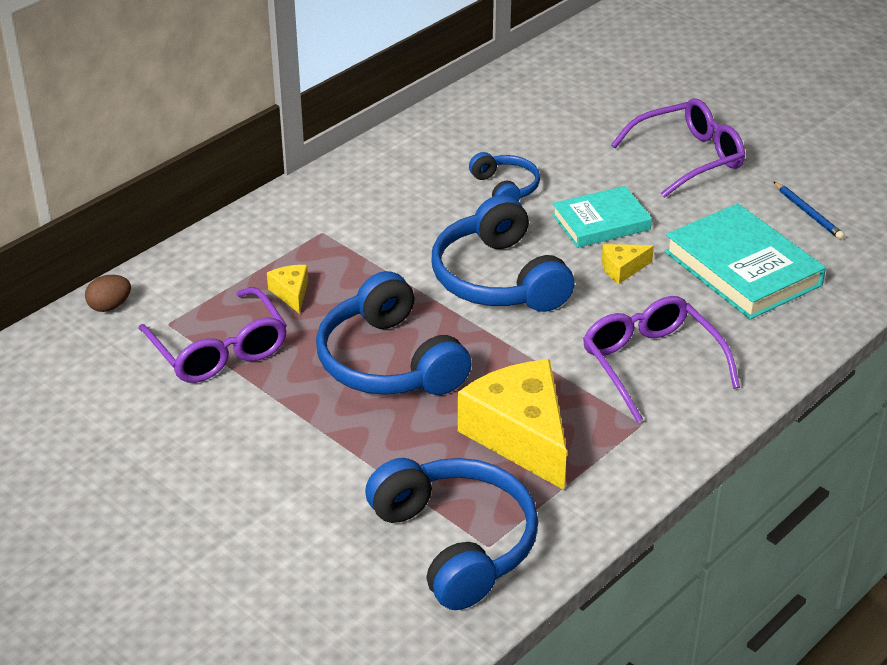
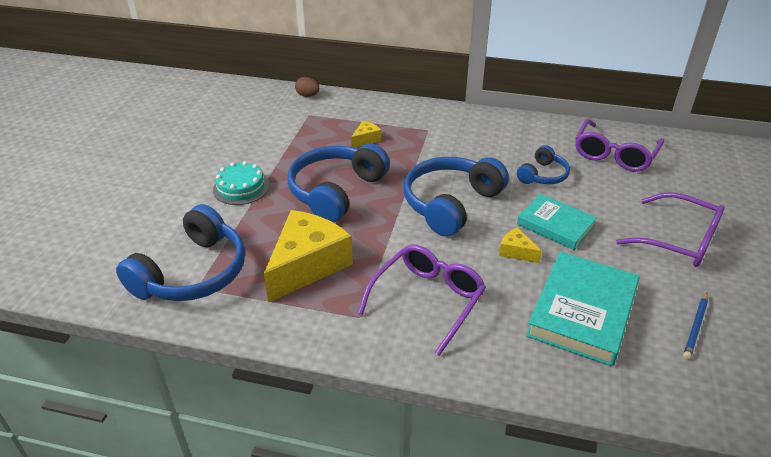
camera: 60 degrees right, 0 degrees up
(219, 350) = (300, 136): purple glasses -> purple glasses (614, 154)
(299, 447) = (241, 188): none -> turquoise cake

